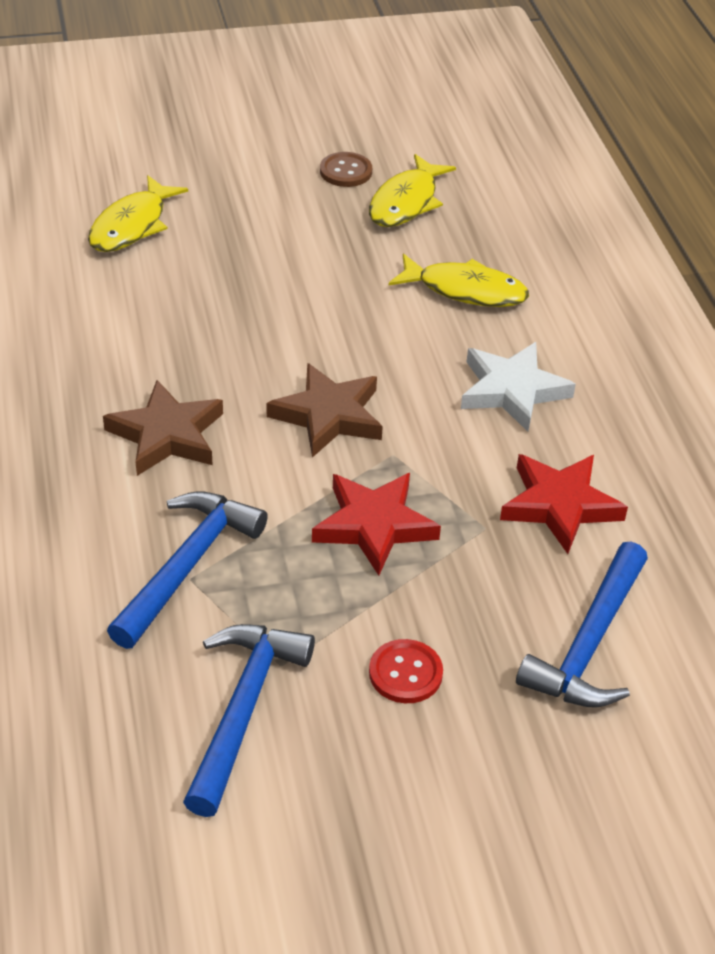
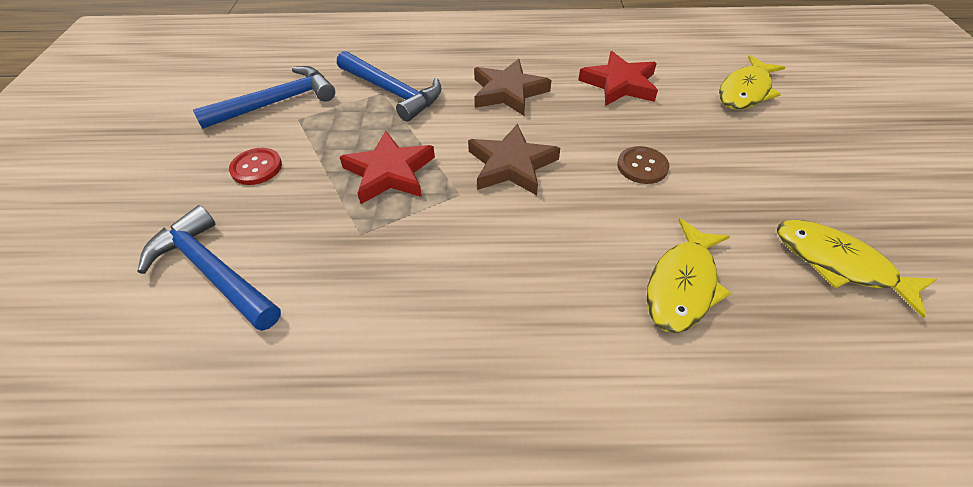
camera: 105 degrees right, 5 degrees up
(132, 225) = (745, 91): yellow fish -> yellow fish turned 90 degrees counterclockwise
(243, 710) = (277, 102): blue hammer -> blue hammer turned 60 degrees counterclockwise
(346, 171) = (881, 224): brown button -> brown button (642, 166)
(512, 390) = (521, 290): white star -> none
(560, 505) = (362, 290): red star -> red star (619, 84)

